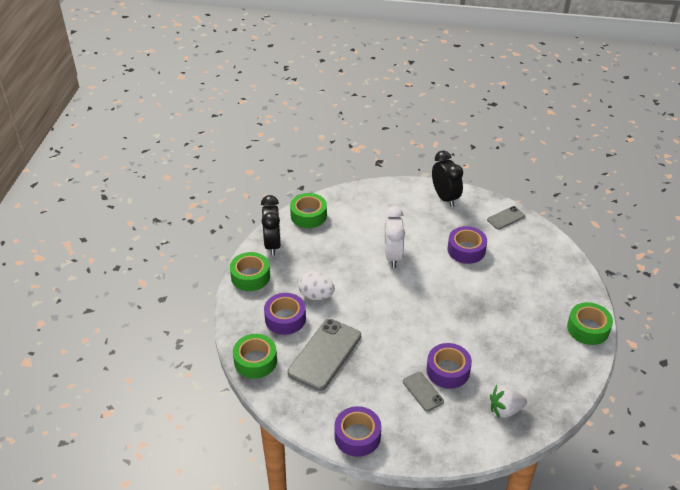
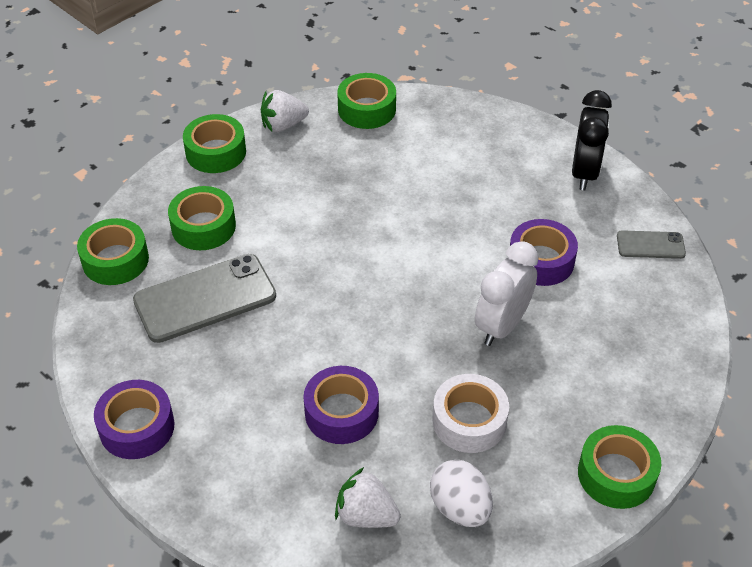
camera: 35 degrees right, 5 degrees up
(272, 244) = (283, 125): black clock -> white strawberry
(285, 318) = (203, 226): purple tape -> green tape
(316, 295) = (271, 217): white egg -> white egg (460, 508)
(392, 256) = (425, 217): white clock -> white clock (502, 326)
(423, 391) = (278, 420): grey phone -> none
(507, 341) = (469, 421): none -> white tape

